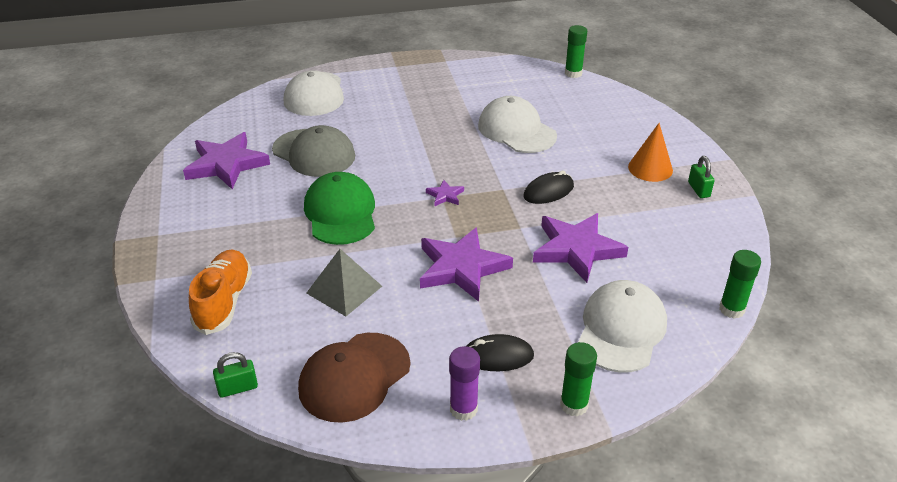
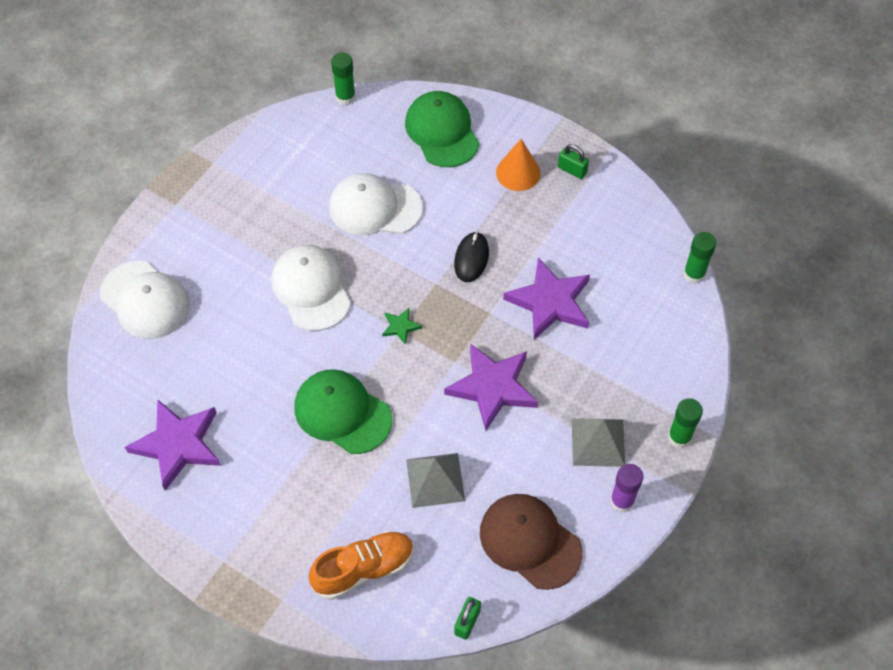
camera: 45 degrees left, 20 degrees up
(224, 302) = (363, 569): orange shoe -> orange shoe turned 105 degrees clockwise
(314, 153) = (238, 369): grey cap -> none
(354, 377) = (530, 541): brown cap -> brown cap turned 135 degrees clockwise
(445, 195) = (400, 327): purple star -> green star
(497, 356) = (598, 442): black mouse -> grey pyramid
(619, 120) = (442, 132): none -> green cap
(621, 330) = (647, 351): white cap -> white cap (311, 289)

